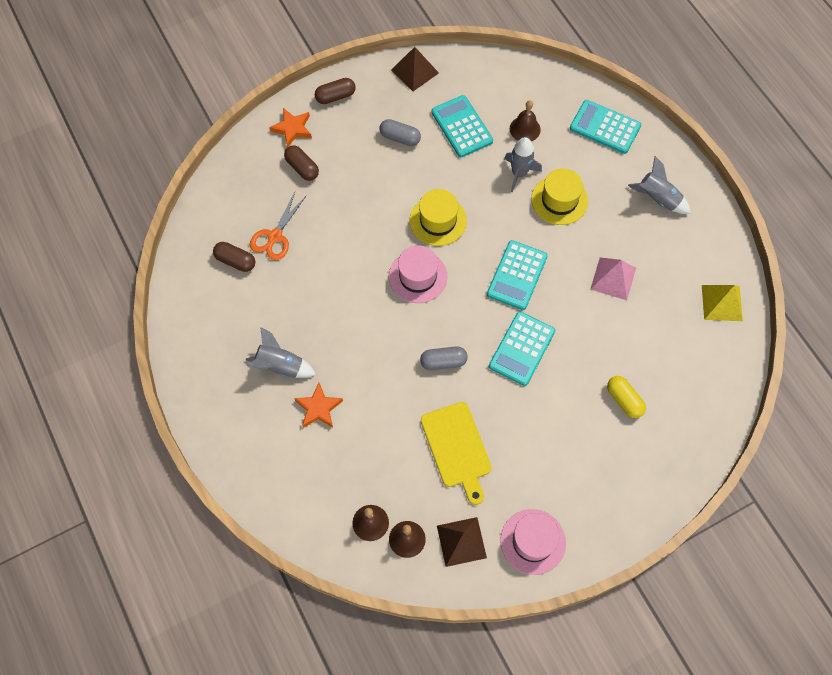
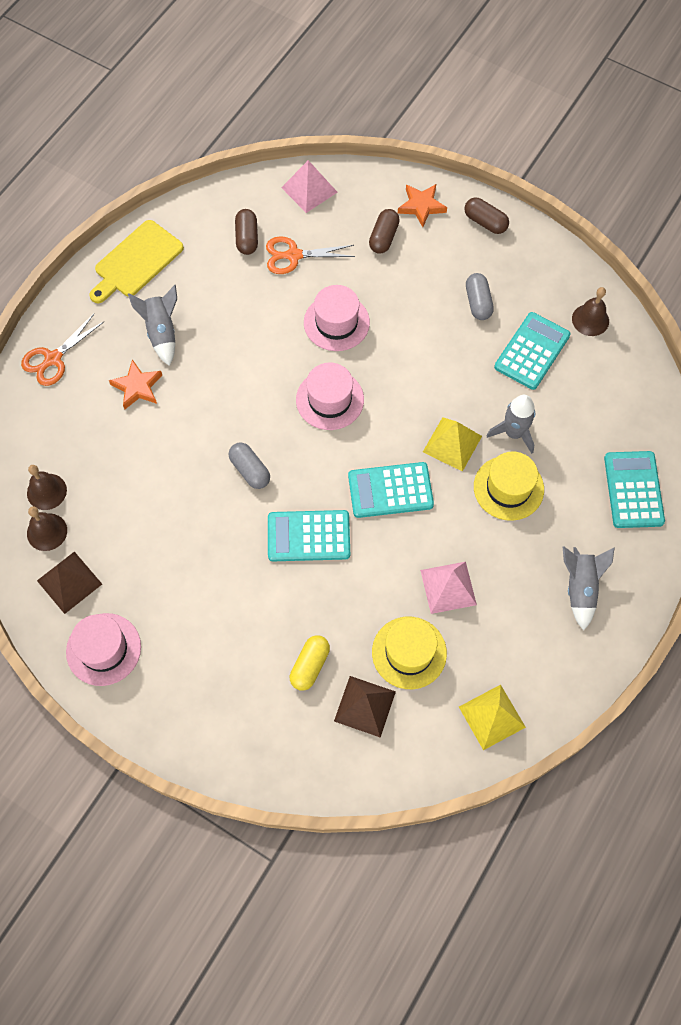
camera: 60 degrees right, 0 degrees up
(222, 195) = (309, 190): none -> pink pyramid
(249, 461) = (53, 359): none -> orange scissors
(355, 238) = (336, 322): none -> pink hat
(415, 71) = (567, 275): brown pyramid -> brown pyramid (365, 706)
(438, 220) = (405, 385): yellow hat -> yellow hat (409, 652)
(457, 448) = (164, 529): yellow cutting board -> yellow cutting board (136, 261)
(504, 216) = (452, 444): none -> yellow pyramid
(525, 129) = (573, 411): brown bell -> brown bell (590, 320)

